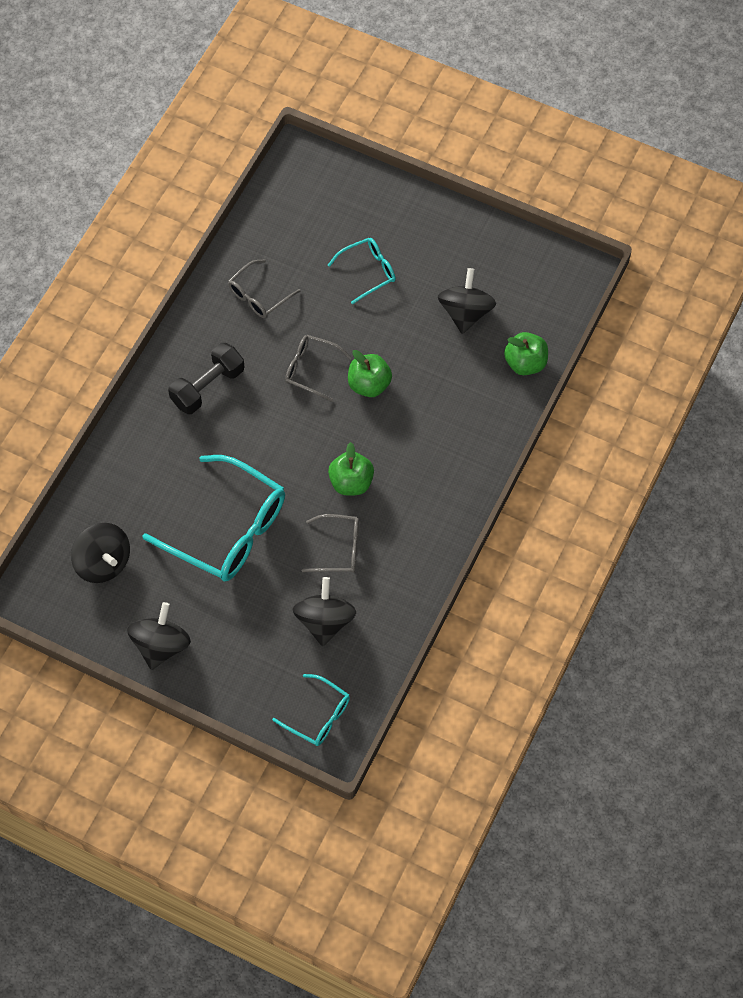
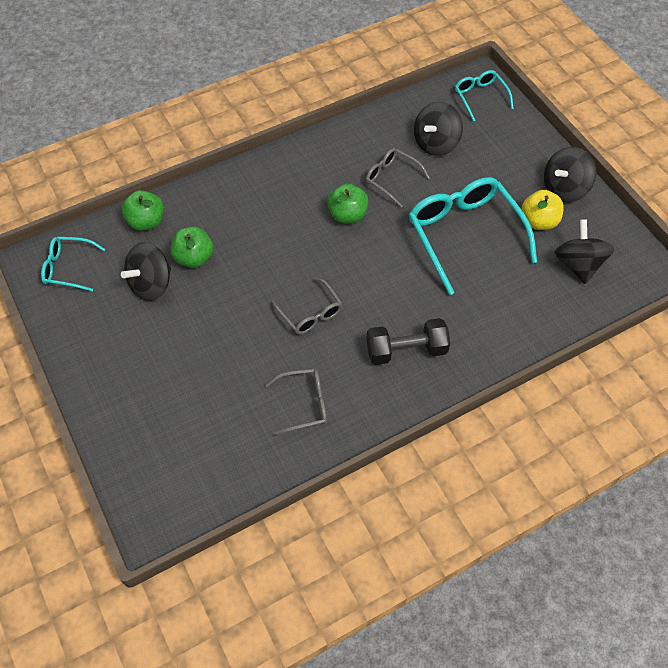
camera: 145 degrees left, 5 degrees down
(166, 589) = (539, 221): none -> yellow apple
(368, 272) = (194, 366): turquoise glasses -> turquoise glasses (68, 267)
(369, 384) = (275, 275): green apple -> green apple (194, 258)

